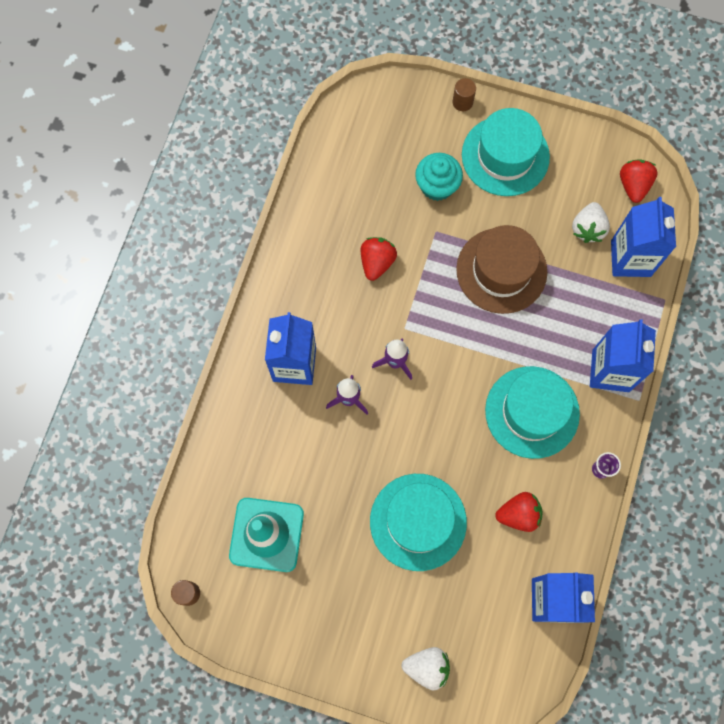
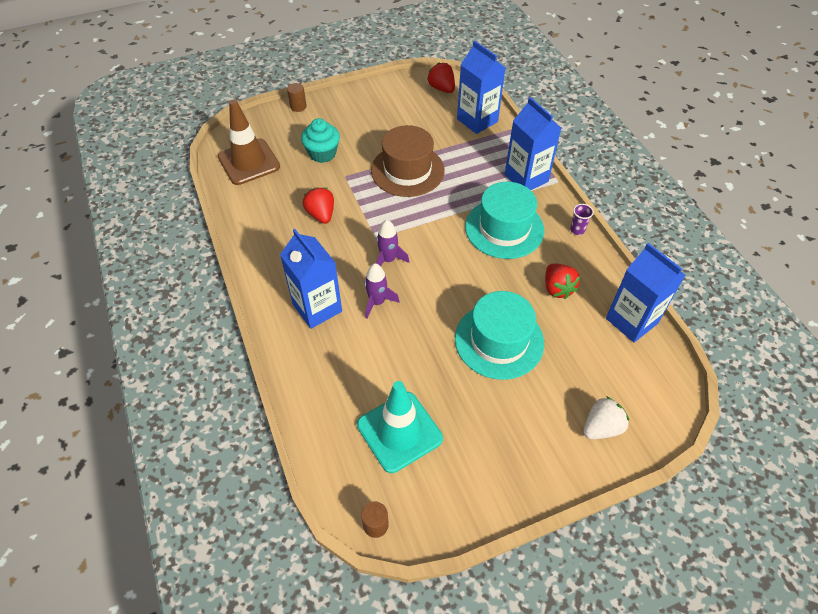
camera: 40 degrees left, 20 degrees down
(359, 144) = (249, 162): none -> brown traffic cone
(505, 156) = (351, 116): turquoise hat -> none
(518, 514) = (557, 288): red strawberry -> red strawberry turned 120 degrees clockwise
(587, 228) = (437, 121): white strawberry -> none

